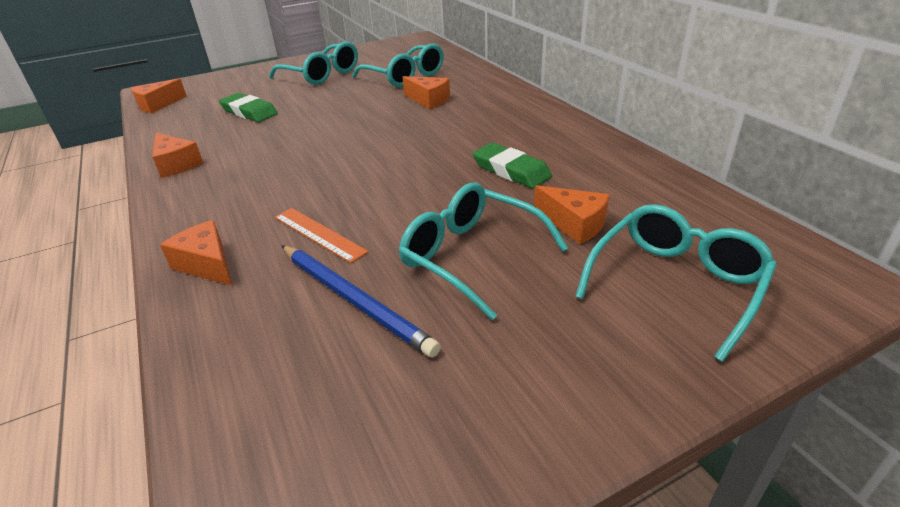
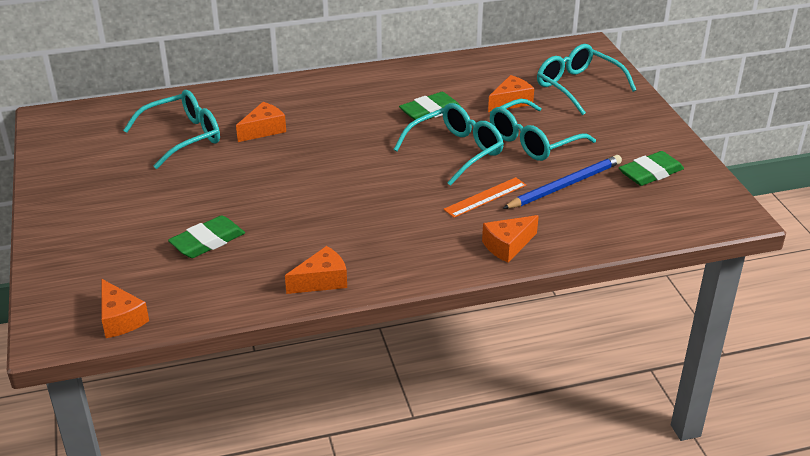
camera: 80 degrees left, 0 degrees up
(321, 75) = (122, 191): turquoise glasses -> turquoise glasses (455, 151)
(411, 407) = (650, 173): none -> green eraser

